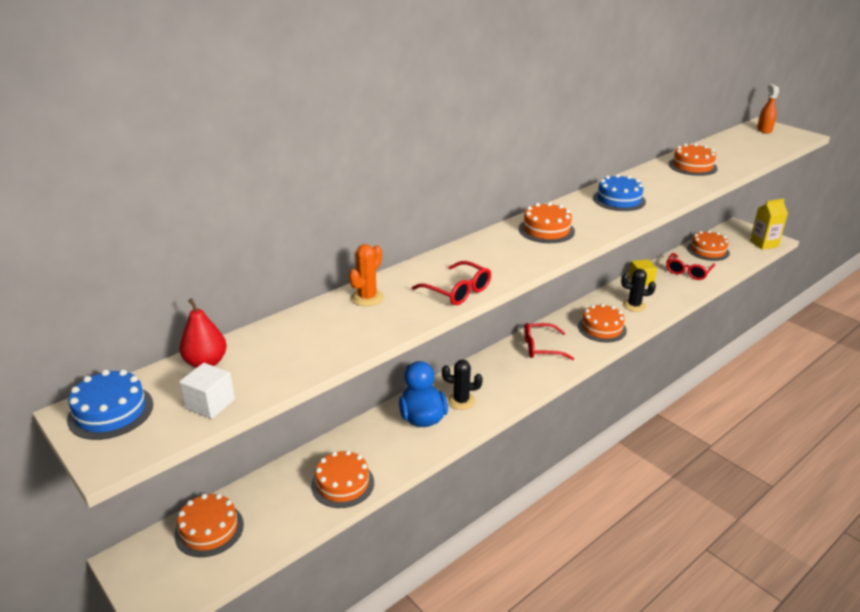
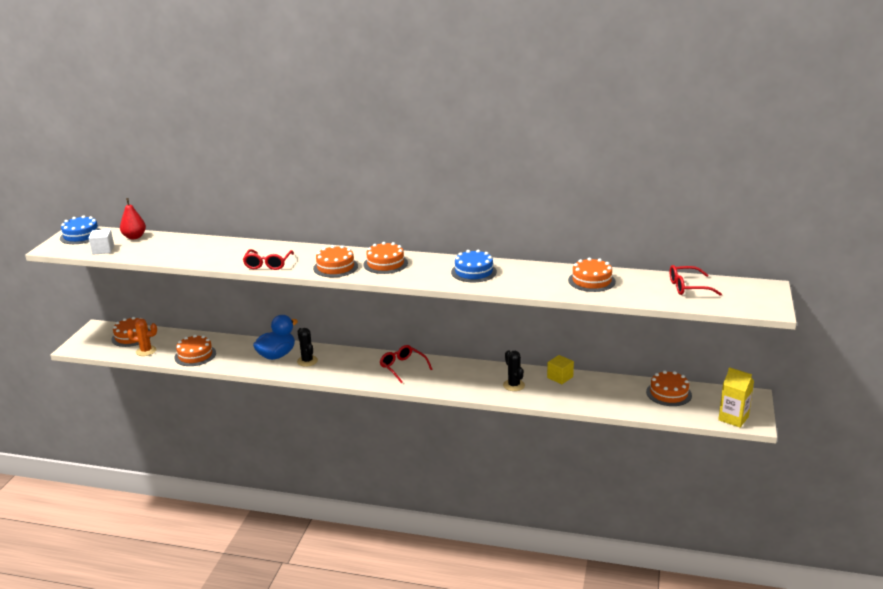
camera: 55 degrees right, 5 degrees down
(367, 298) = (233, 246): orange cactus -> orange cactus (146, 351)
(602, 328) = (460, 382): orange cake -> orange cake (335, 267)
(688, 272) = (610, 394): red glasses -> red glasses (688, 287)
(764, 130) = (750, 290): orange spray bottle -> none

